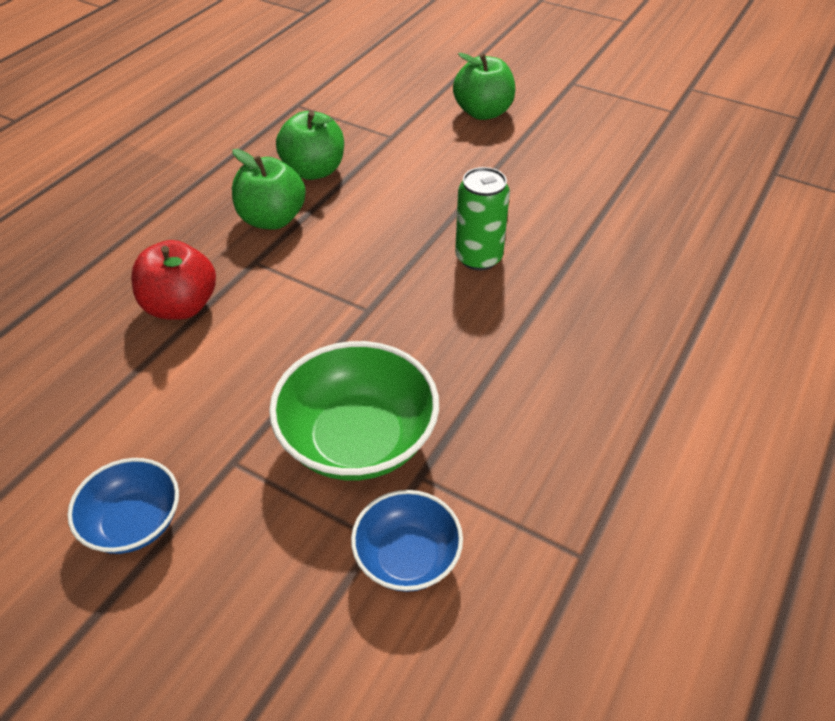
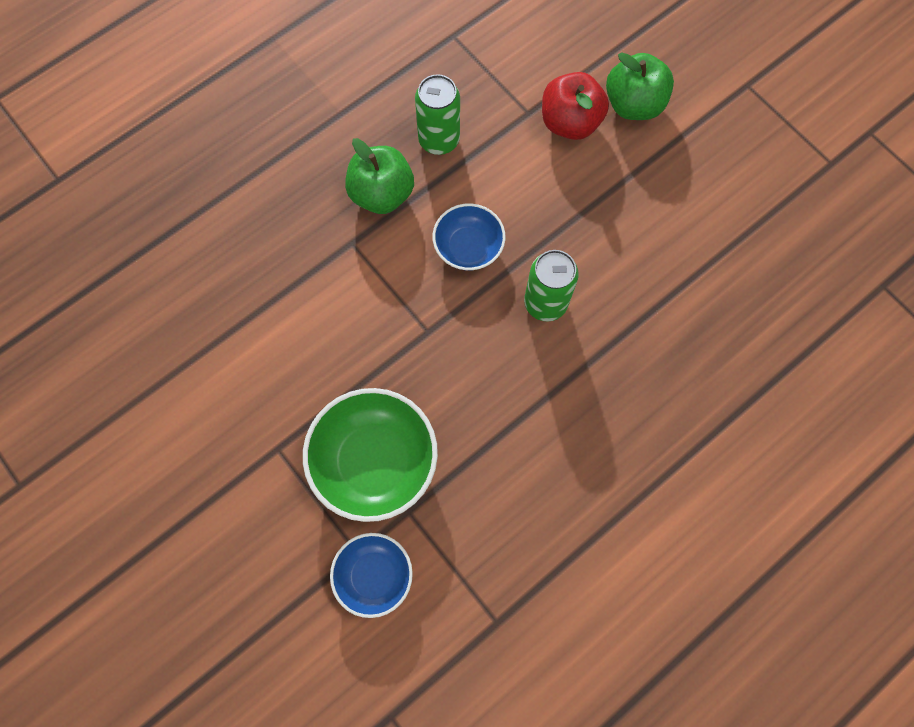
camera: 20 degrees right, 25 degrees up
(134, 522) = (196, 477): blue bowl -> blue bowl (468, 247)
(181, 306) = (278, 275): red apple -> red apple (570, 122)
(314, 170) = (439, 140): green apple -> green can

